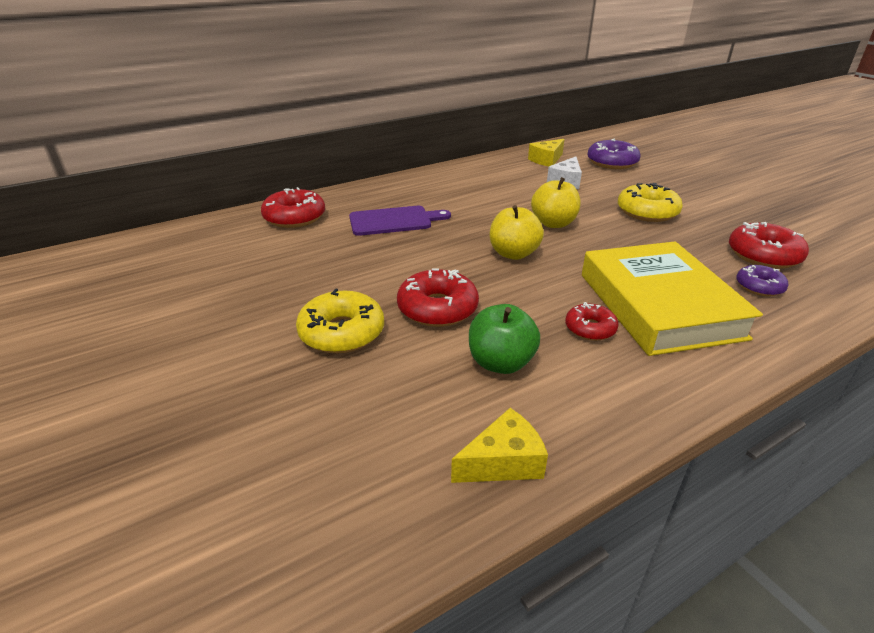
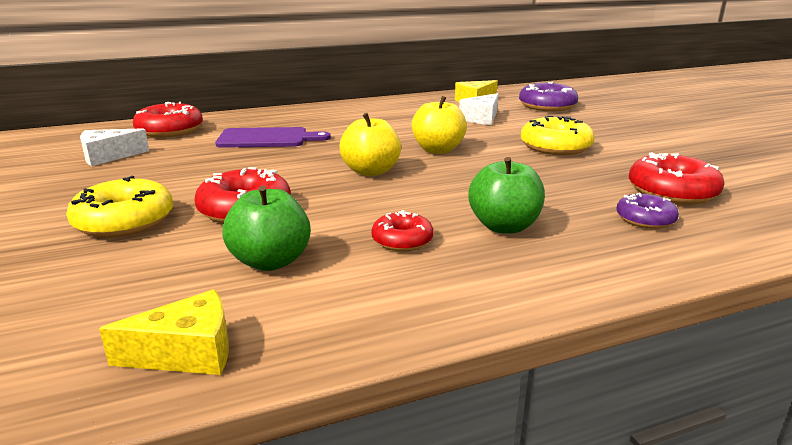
camera: 10 degrees right, 10 degrees down
(262, 256) = (108, 156): none -> white cheese
(659, 305) = (504, 226): yellow book -> green apple

